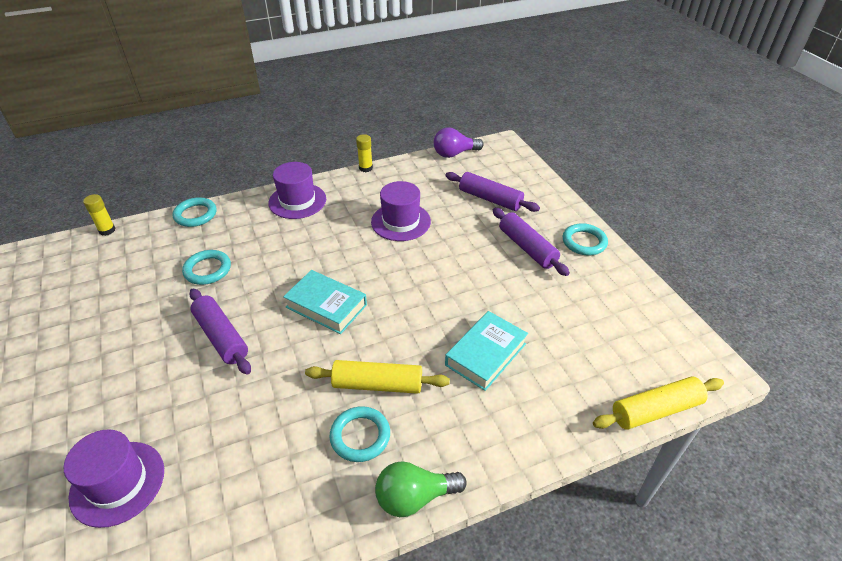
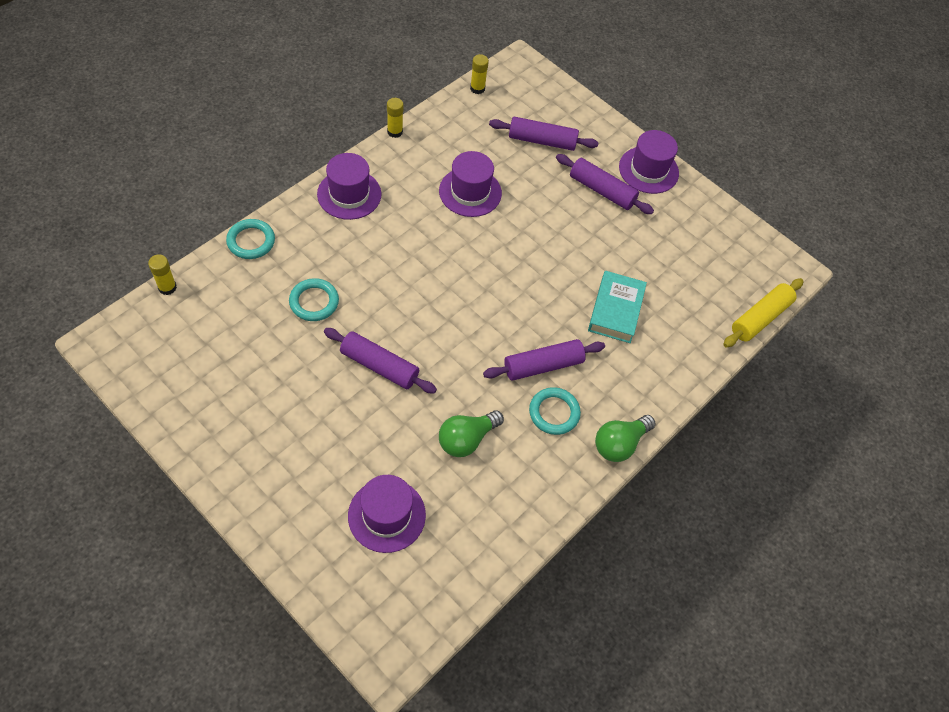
camera: 30 degrees left, 15 degrees up
(252, 432) = (466, 439): none -> green light bulb
(326, 306) = (455, 306): turquoise book -> none
(377, 384) = (543, 365): yellow rolling pin -> purple rolling pin
(454, 154) = (477, 88): purple light bulb -> yellow glue stick
(584, 242) = (648, 170): turquoise ring -> purple hat

